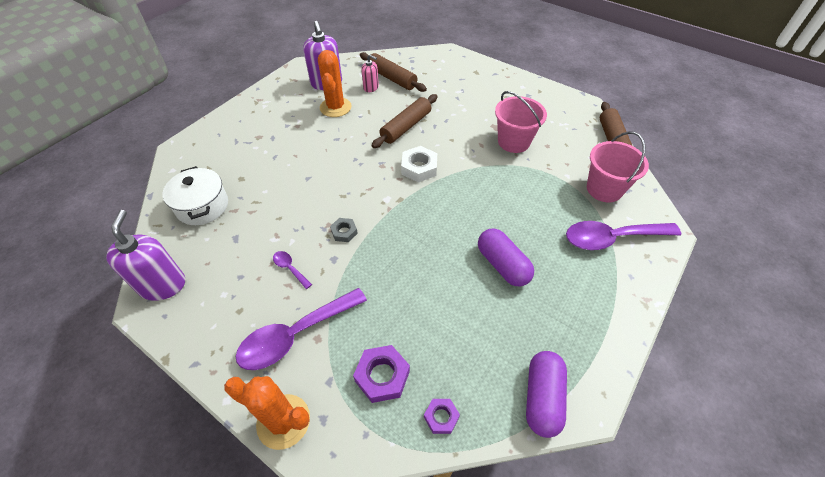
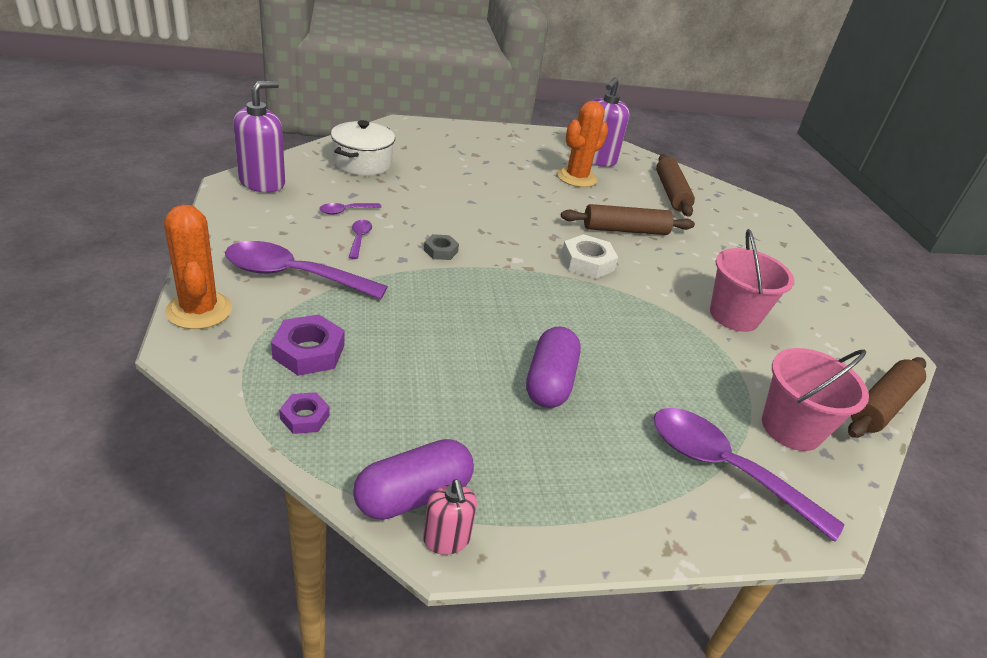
camera: 40 degrees right, 15 degrees down
(251, 255) = (345, 211): none -> purple spoon
(371, 87) = (636, 186): pink soap dispenser -> pink soap dispenser (446, 539)

